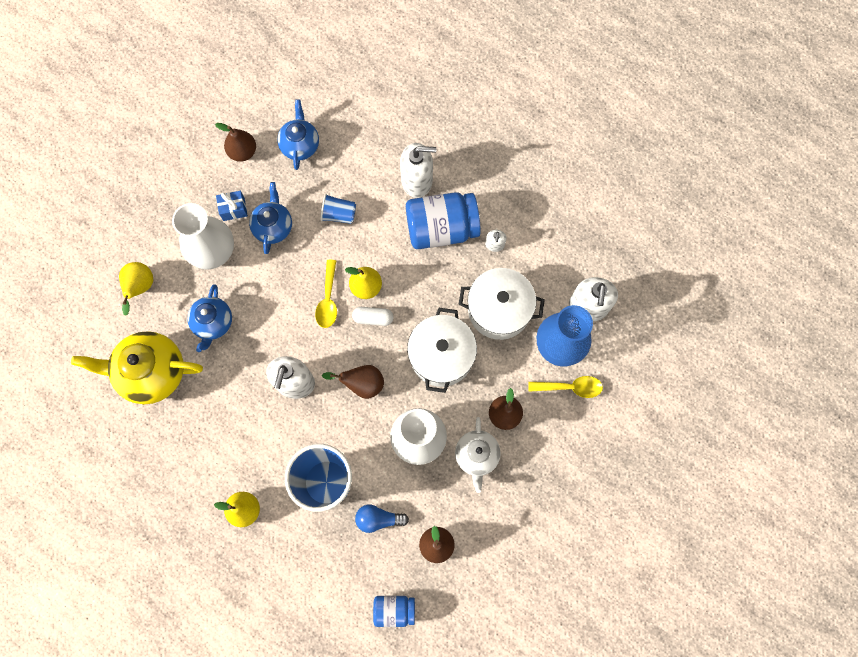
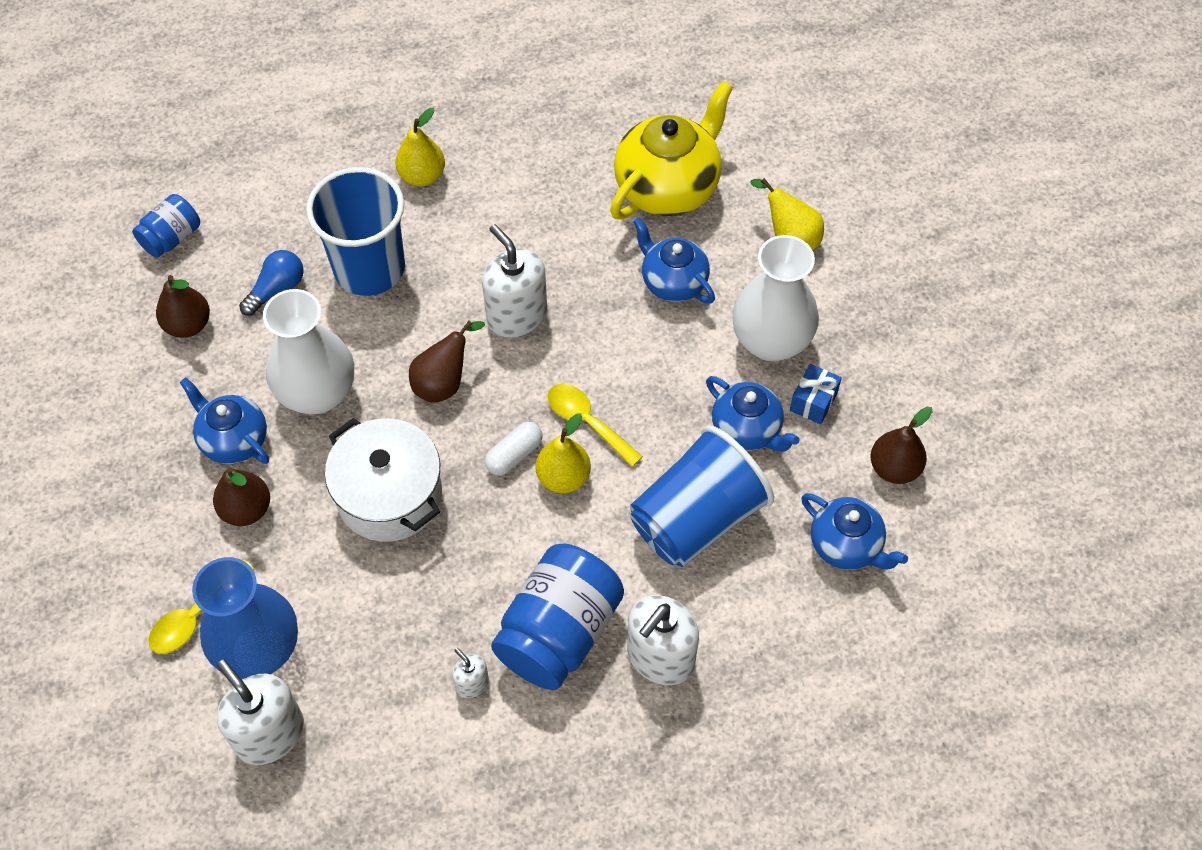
camera: 130 degrees right, 15 degrees down
(339, 214) = (696, 518): blue cup -> blue cup, size x2.09
(476, 456) = (233, 440): white teapot -> blue teapot
(499, 310) = (379, 613): white pot -> none

